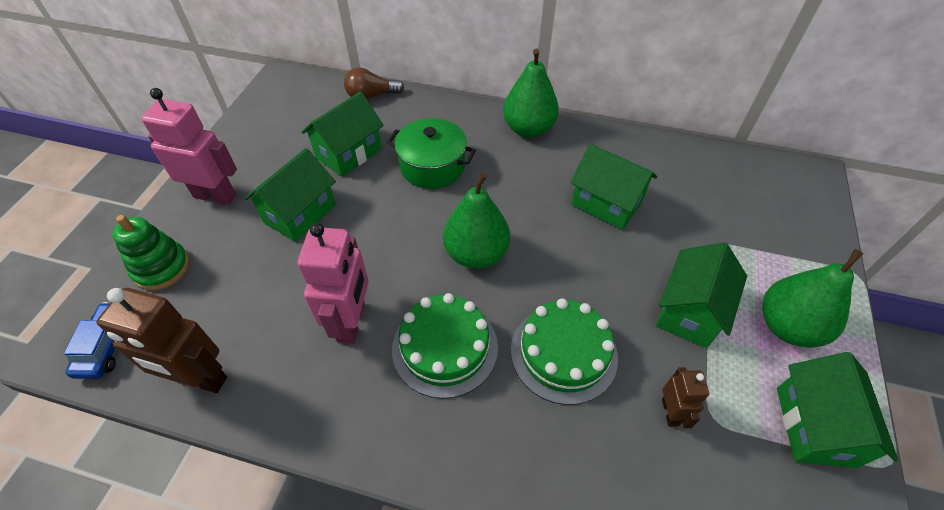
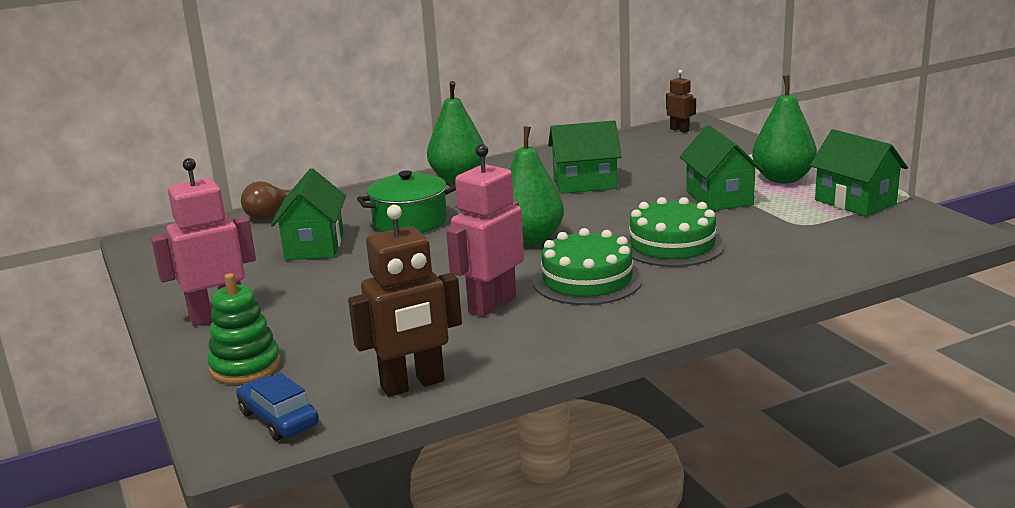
camera: 40 degrees left, 30 degrees down
(300, 214) = (332, 287): green house -> none
(352, 322) = (491, 304): pink robot -> pink robot turned 105 degrees counterclockwise
(670, 412) = (775, 233): brown robot -> brown robot (679, 130)

